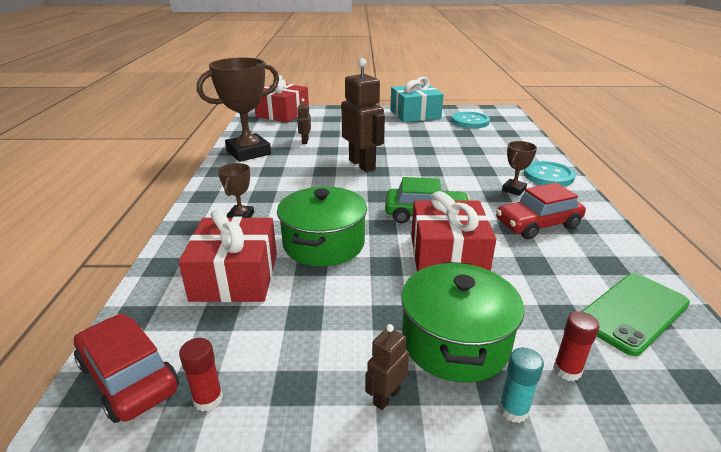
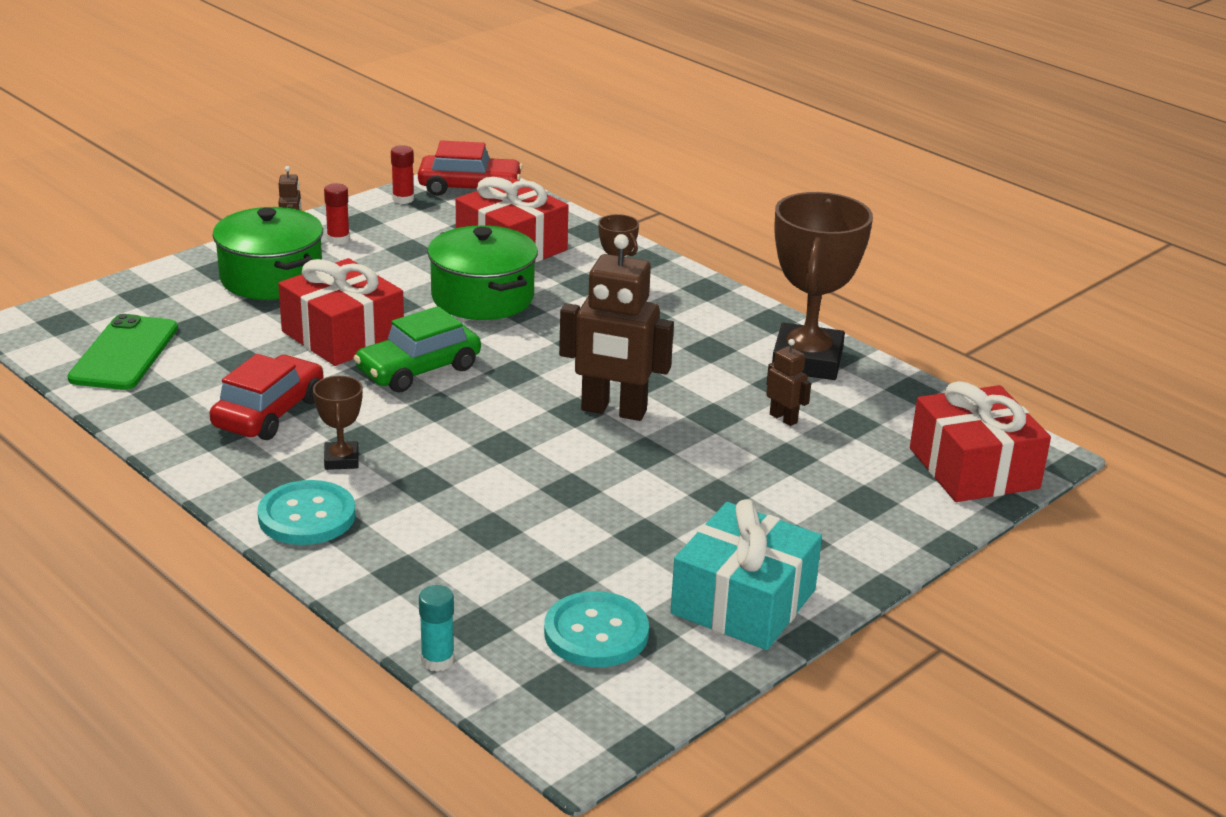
camera: 135 degrees right, 0 degrees up
(513, 410) = (200, 261): turquoise glue stick -> turquoise glue stick (437, 660)
(567, 370) = (171, 293): red glue stick -> red glue stick (338, 239)

